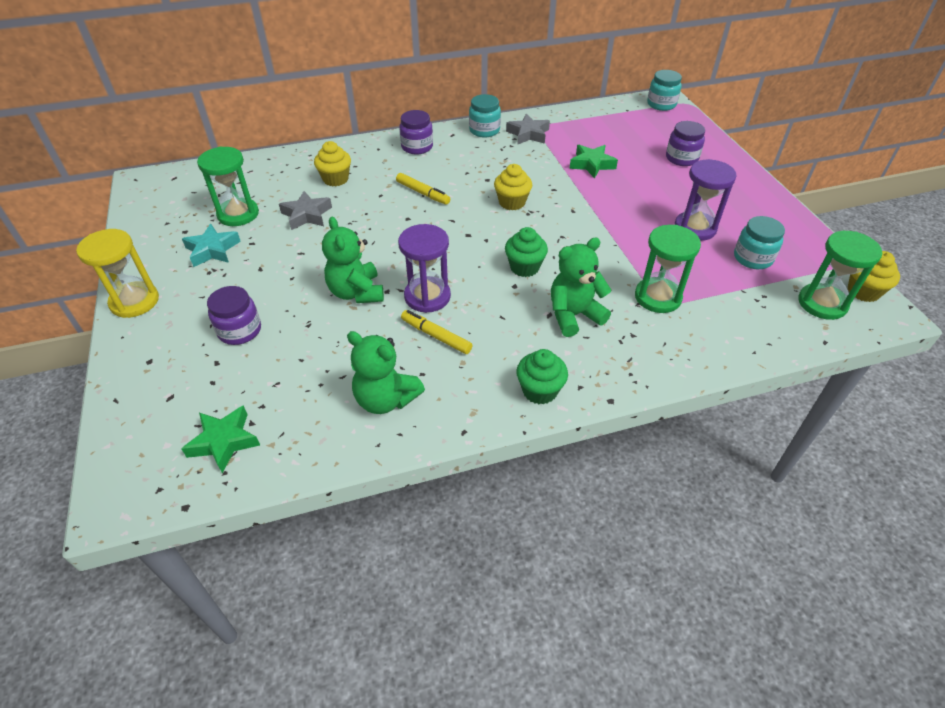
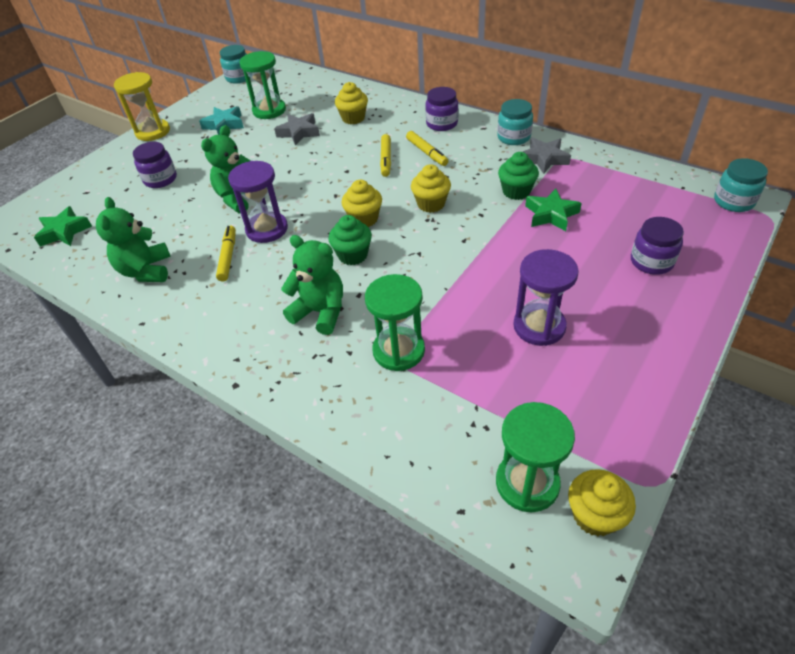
camera: 55 degrees right, 0 degrees up
(444, 172) = (427, 152): none -> yellow marker
(486, 241) = (364, 219): none -> yellow cupcake
(539, 390) = (213, 339): green cupcake -> green cupcake (516, 191)
(752, 258) = (541, 391): turquoise jar -> turquoise jar (239, 77)

